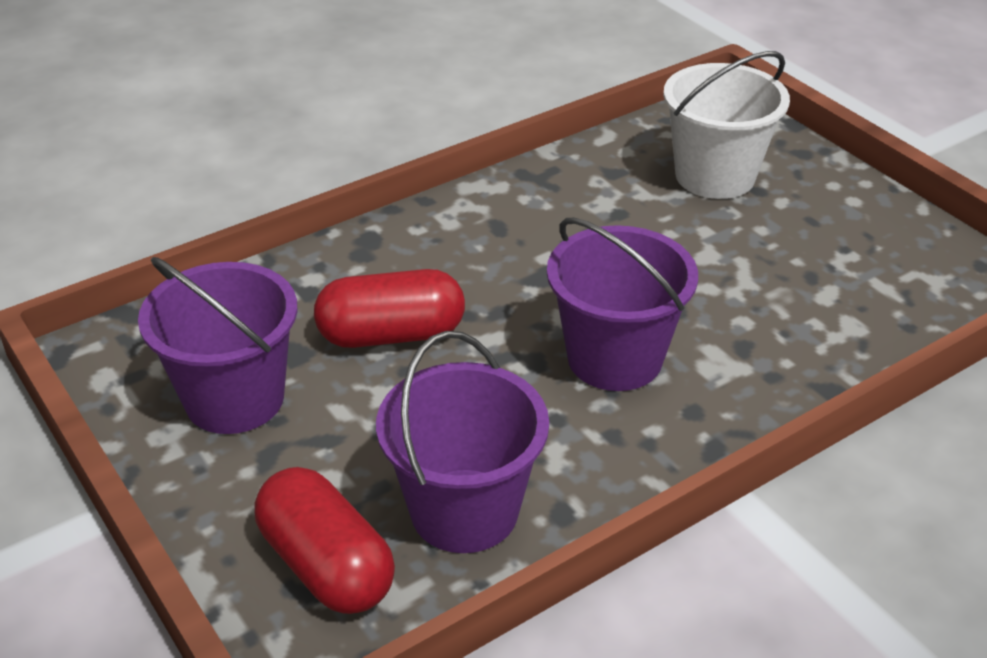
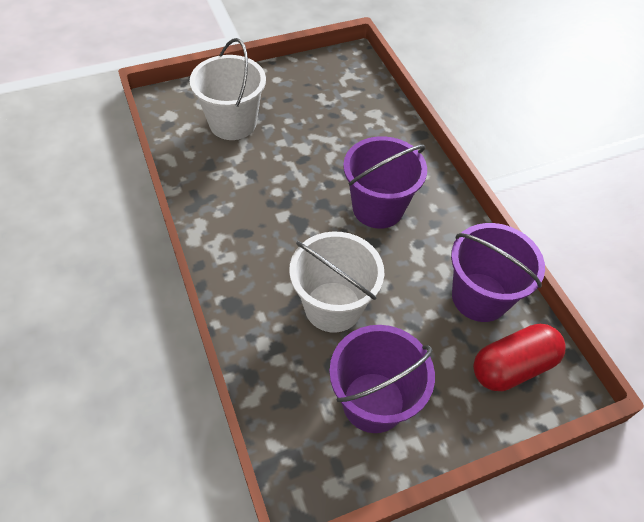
camera: 80 degrees left, 15 degrees up
(391, 335) = (333, 307): red capsule -> white bucket

